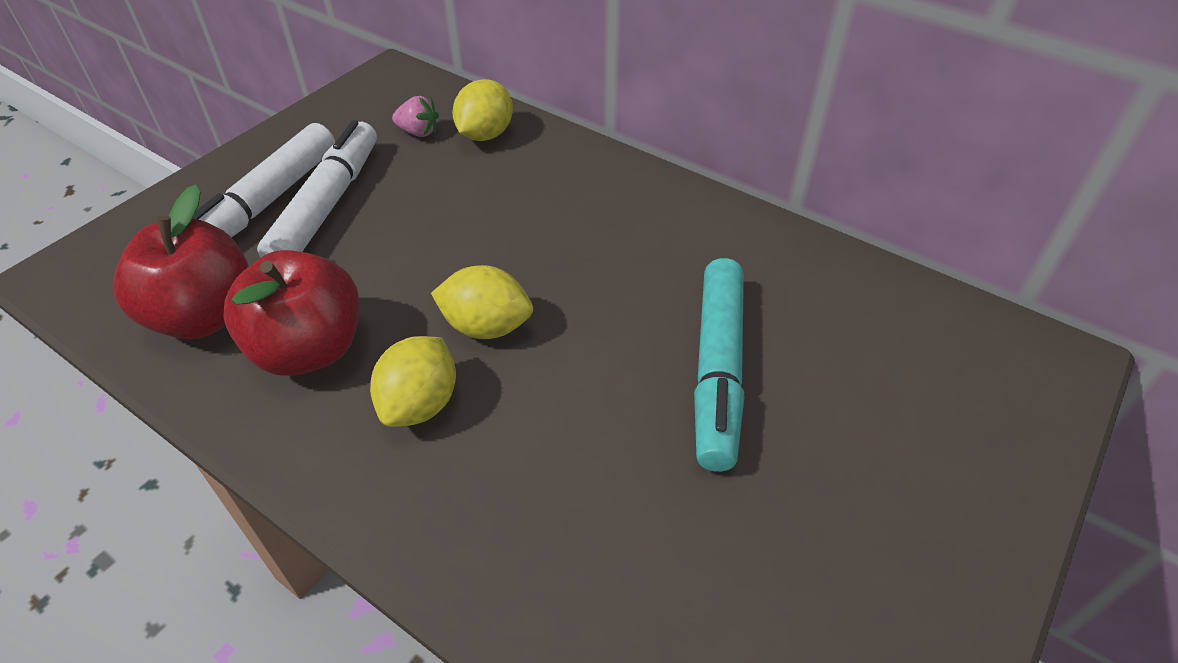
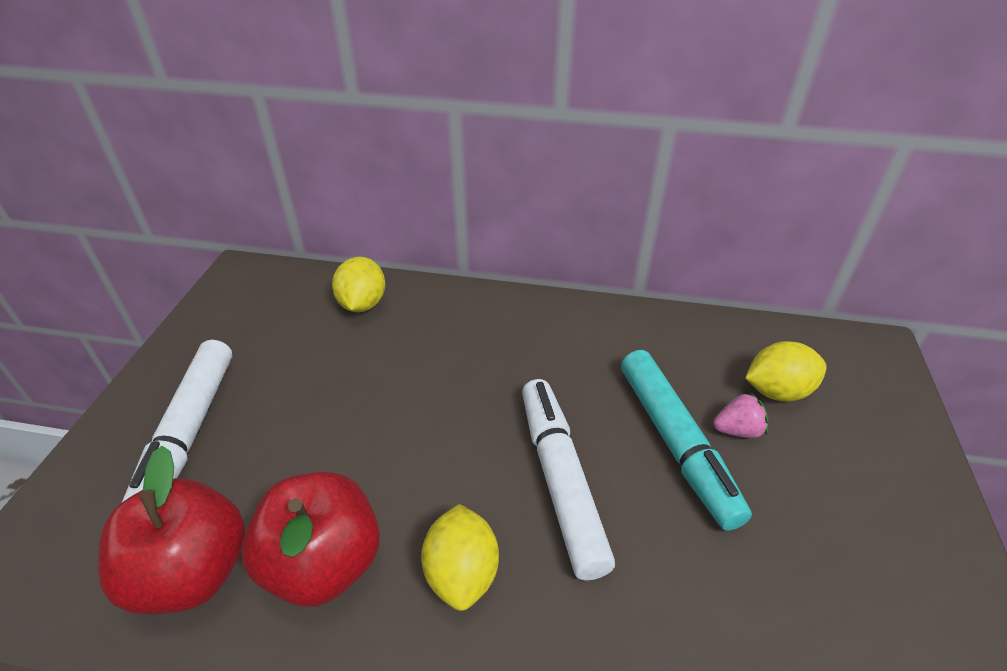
camera: 25 degrees left, 5 degrees down
(328, 205) = (255, 413): white marker -> white marker (560, 480)
(418, 132) = (300, 319): pink strawberry -> pink strawberry (737, 430)
(486, 326) = (473, 476): yellow lemon -> yellow lemon (777, 391)

